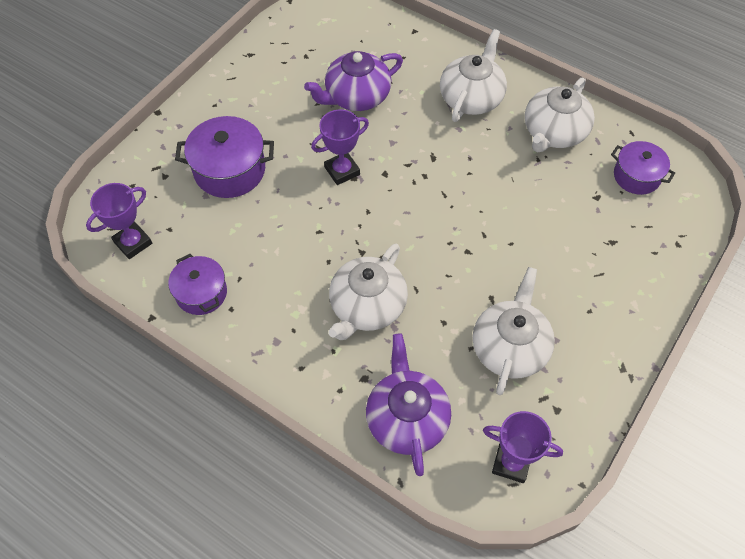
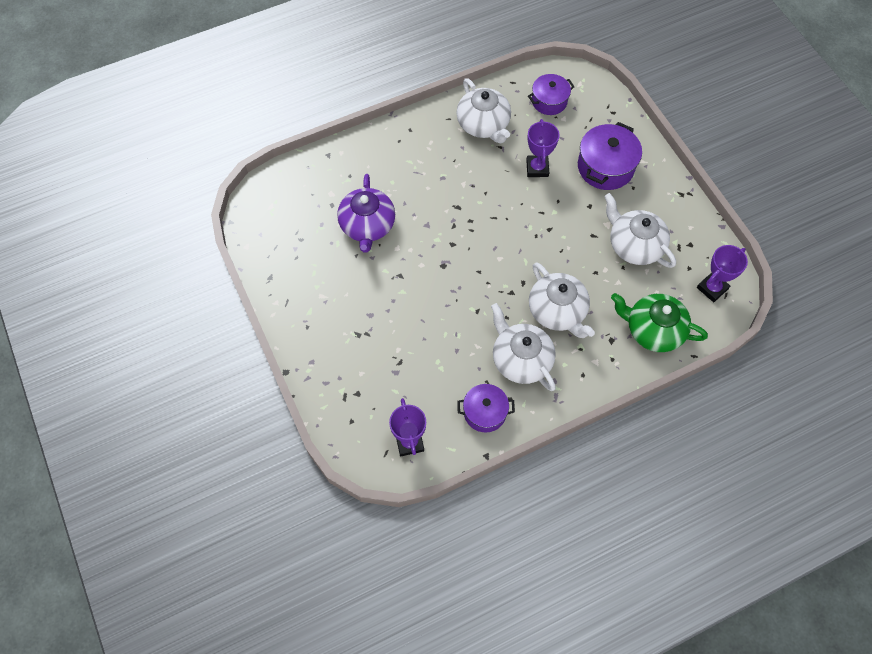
camera: 60 degrees left, 5 degrees up
(229, 170) = (382, 345): purple pot -> purple pot (605, 167)
(342, 171) = (432, 270): purple trophy -> purple trophy (537, 168)
(406, 418) = (653, 330): purple teapot -> green teapot
(471, 97) = (419, 154): white teapot -> white teapot (521, 359)

